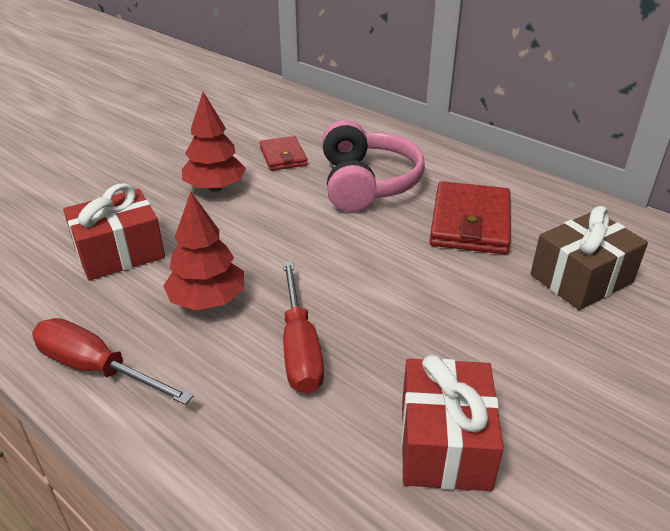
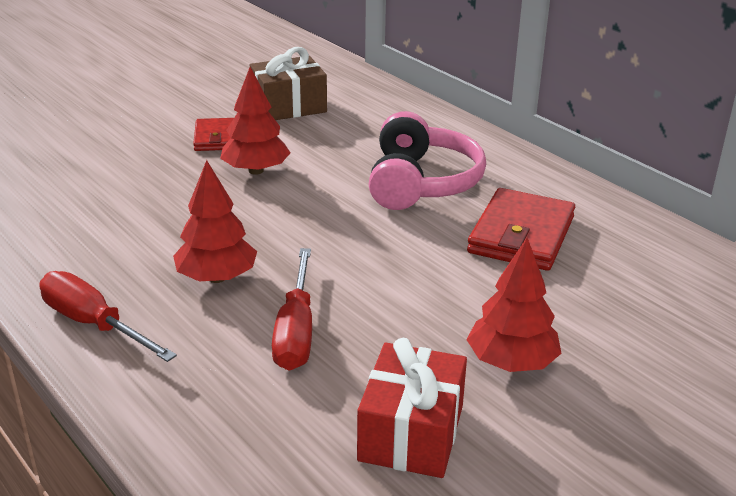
camera: 10 degrees right, 5 degrees down
(119, 252) = (141, 223): red gift -> none
(283, 156) = (338, 146): red wallet -> red wallet (216, 138)
(509, 351) = (511, 362): none -> red tree
(581, 278) = (622, 304): brown gift -> brown gift (289, 106)

